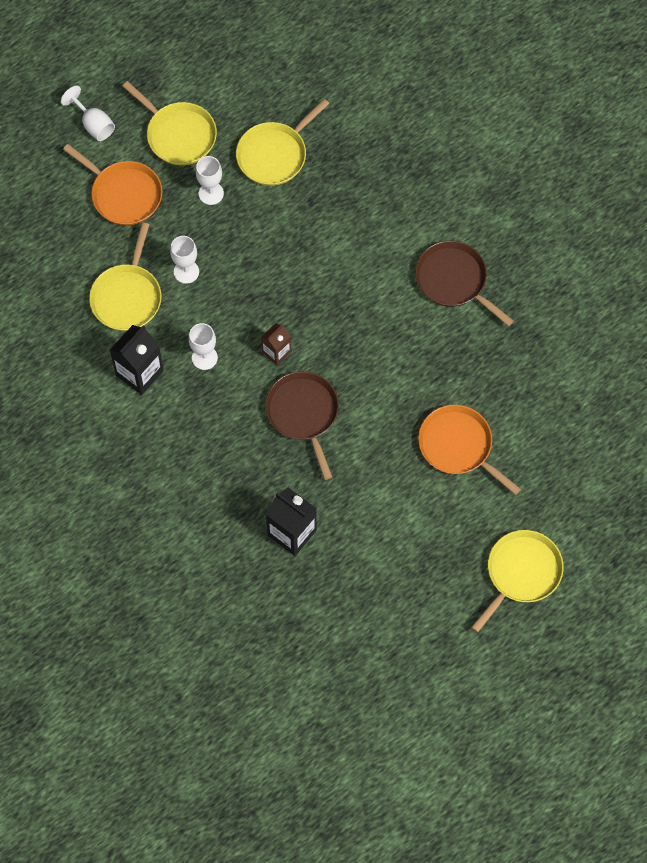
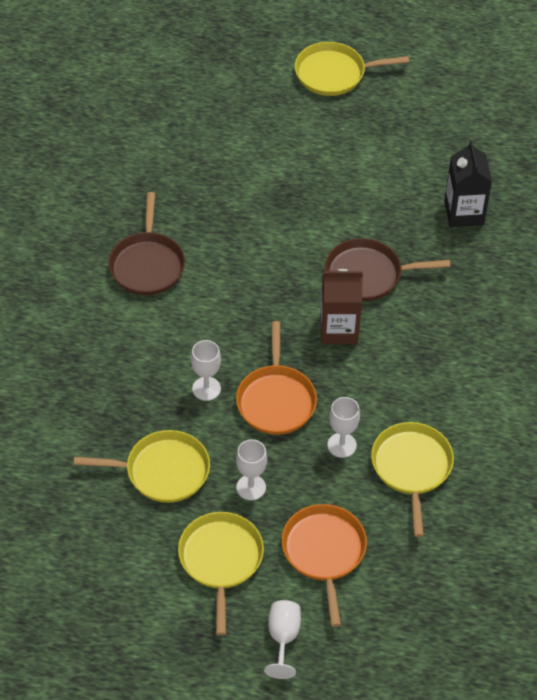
camera: 135 degrees left, 15 degrees down
(127, 297) = (411, 468): yellow pan -> yellow pan turned 60 degrees counterclockwise
(139, 373) = (463, 404): black carton -> none
(204, 358) = (399, 372): white goblet -> white goblet (206, 388)
(276, 352) = (338, 329): brown carton -> brown carton, size x1.65
(303, 413) = (367, 275): brown pan -> brown pan turned 60 degrees clockwise
(458, 446) = (282, 168): orange pan -> orange pan (276, 400)

